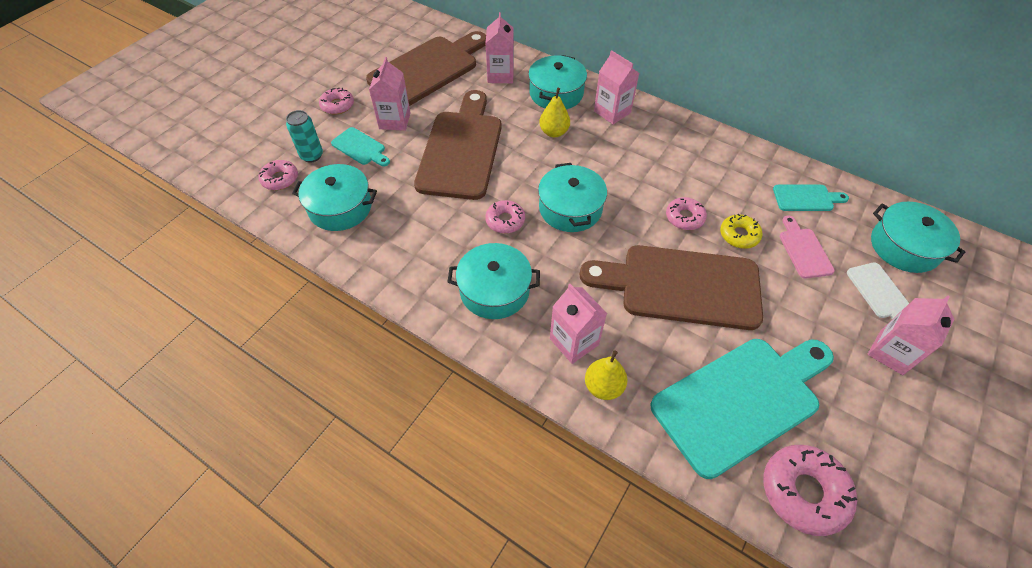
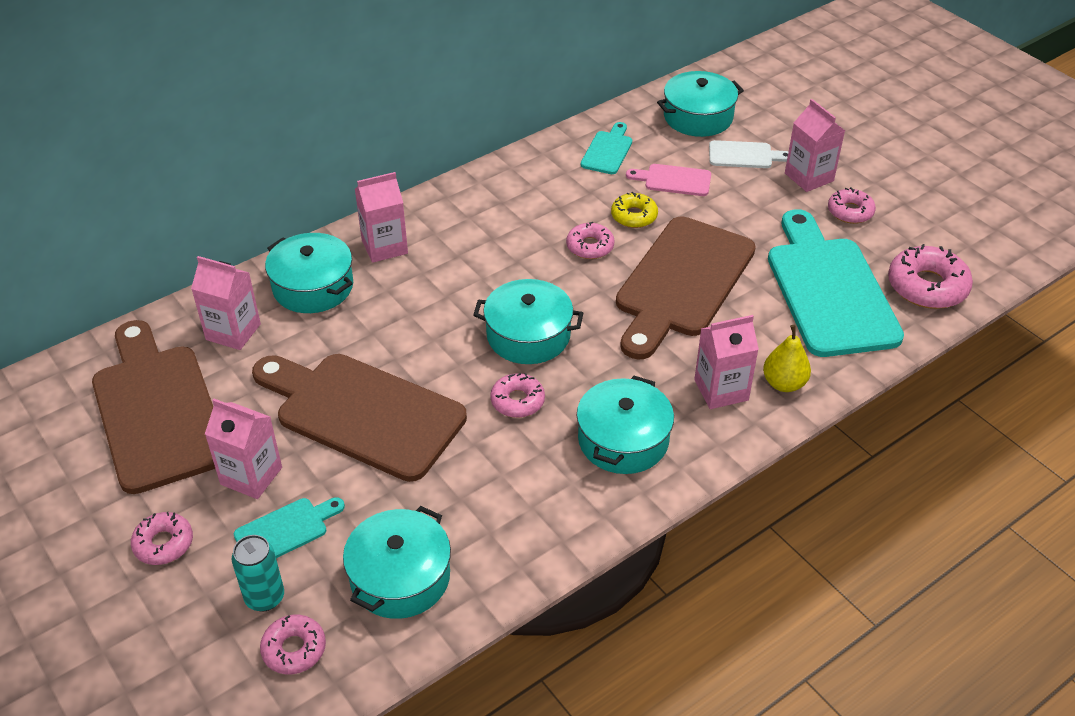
camera: 70 degrees left, 10 degrees down
(554, 132) = (387, 311): yellow pear -> none
(867, 399) = (850, 212): none -> pink donut

